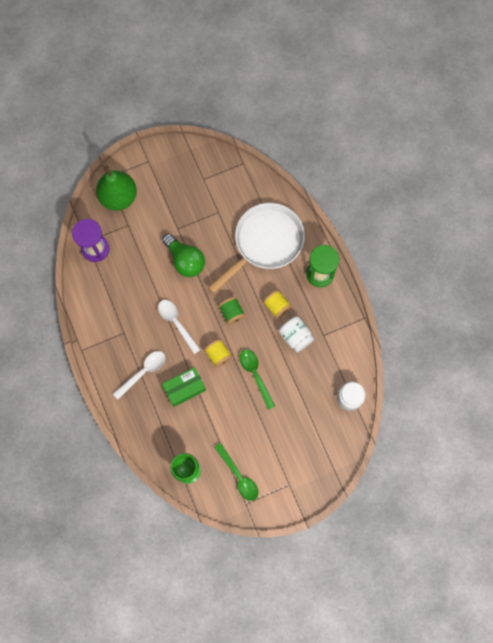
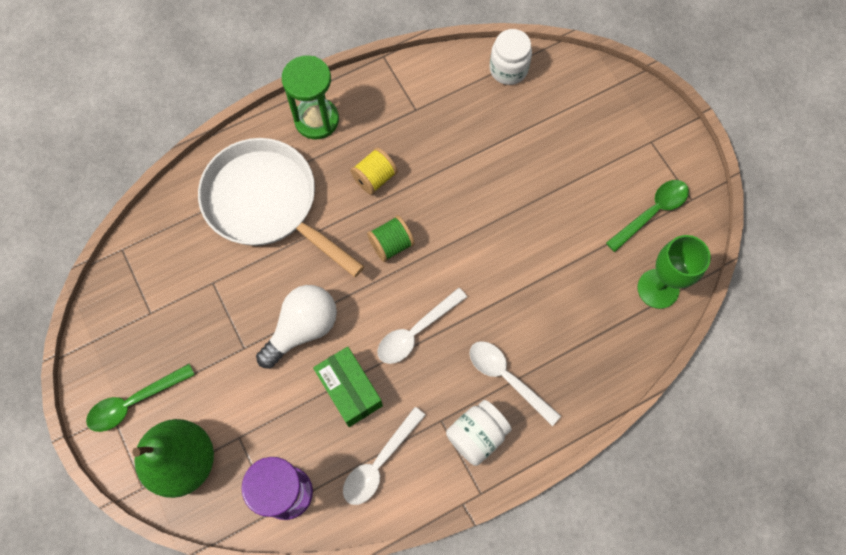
camera: 95 degrees left, 5 degrees down
(104, 297) = (379, 463): none -> white spoon
(184, 388) = (526, 307): green box -> green box (350, 390)
(185, 260) = (303, 328): green light bulb -> white light bulb
(218, 355) = (464, 259): yellow spool -> none
(255, 374) = (489, 201): green spoon -> green spoon (134, 402)
(295, 336) = (422, 148): white jar -> white jar (477, 435)

